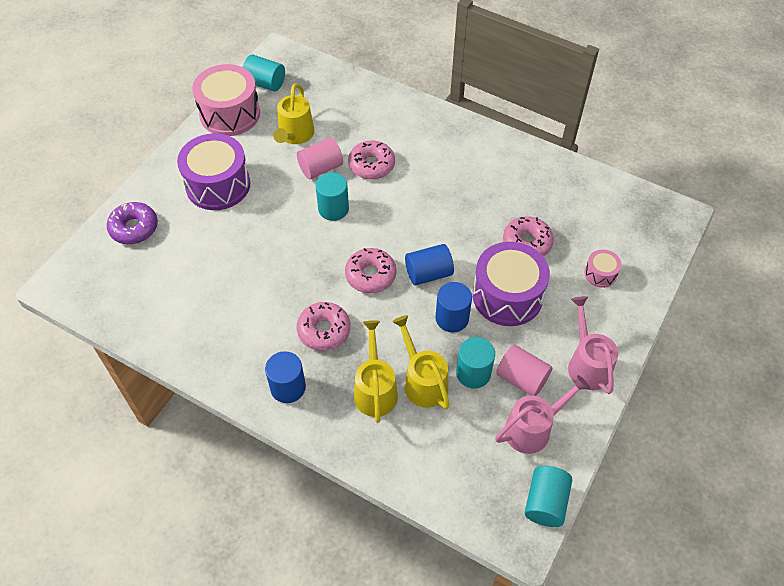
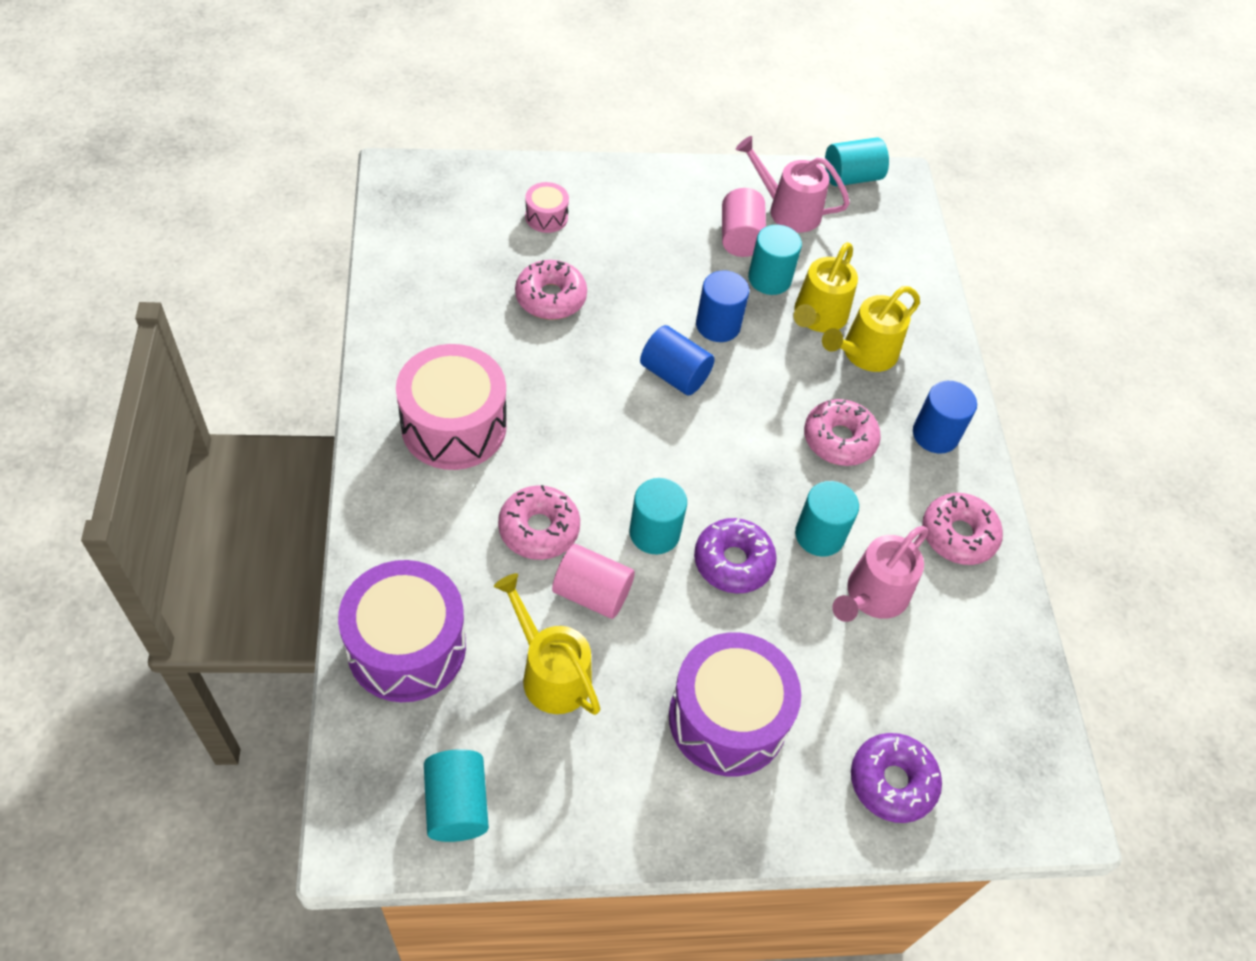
camera: 130 degrees left, 0 degrees up
(230, 114) = (569, 812): pink drum -> pink drum (454, 426)
(274, 280) = (819, 535): none -> turquoise cylinder
(291, 232) = (733, 562): none -> purple donut
(295, 135) = (550, 672): yellow watering can -> yellow watering can turned 105 degrees counterclockwise
(370, 275) = (725, 432): pink donut -> pink donut (958, 535)
(507, 296) = (645, 287): purple drum -> purple drum (407, 647)
(587, 364) = (677, 193): pink watering can -> pink watering can (872, 596)

